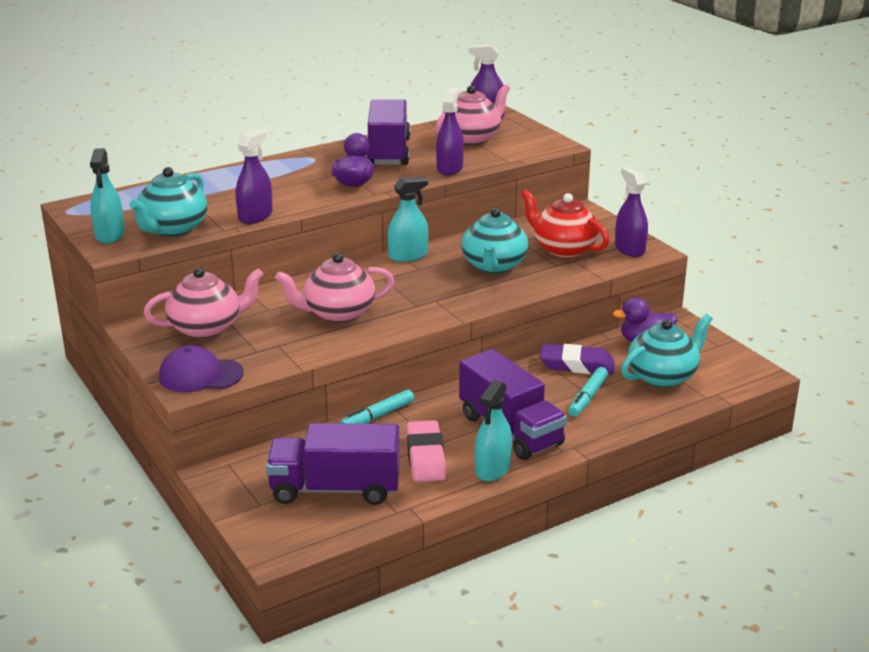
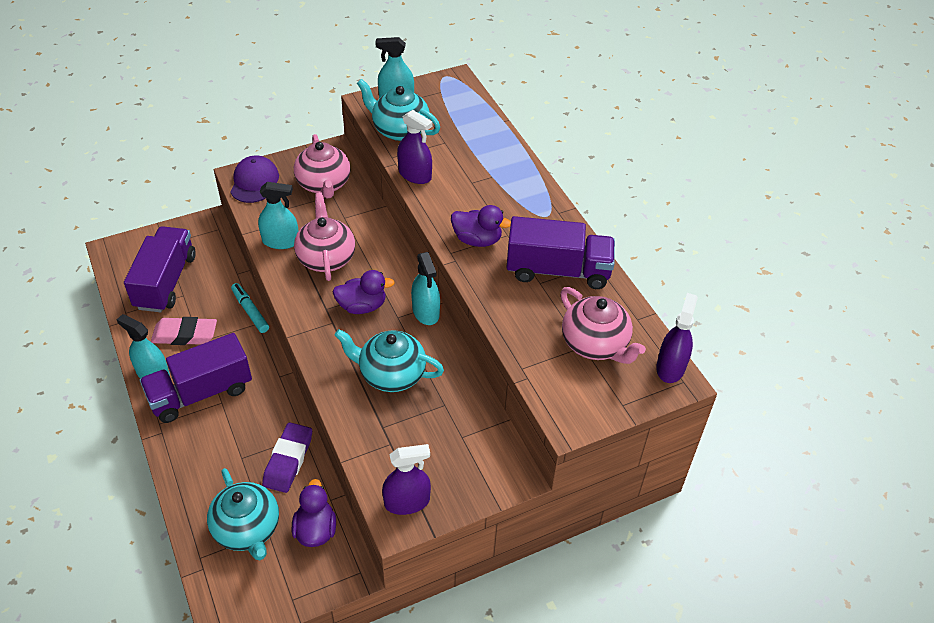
camera: 95 degrees right, 20 degrees up
(313, 343) = (280, 241): none -> turquoise spray bottle
(408, 287) = (362, 306): none -> purple duck
(449, 168) = (507, 314): purple spray bottle -> none
(563, 248) = (419, 439): red teapot -> none
(587, 397) = (231, 458): turquoise marker -> none

